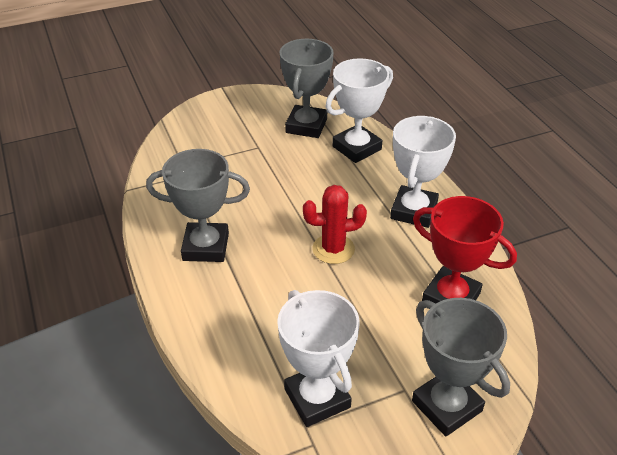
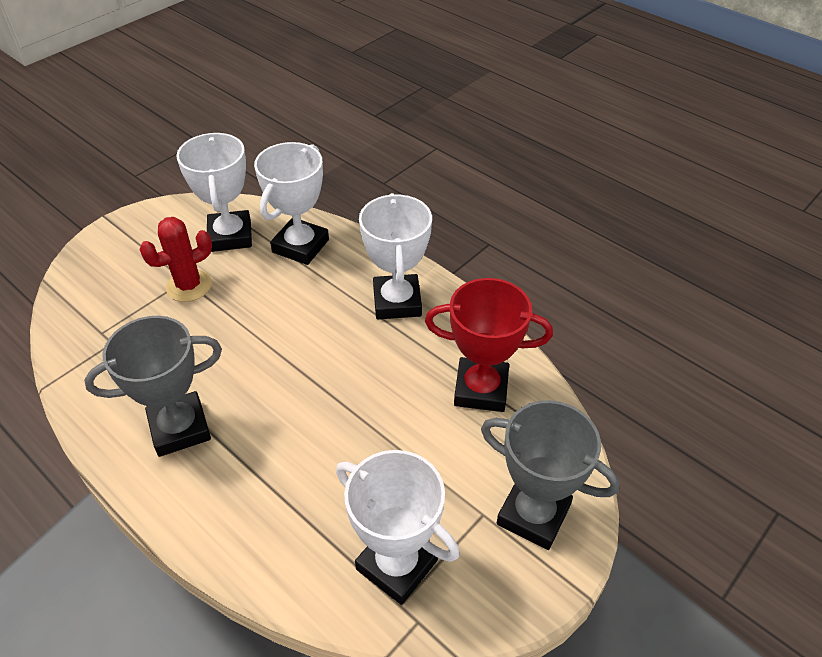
camera: 25 degrees left, 5 degrees up
(306, 126) = (230, 236): grey trophy -> white trophy
(333, 249) = (331, 377): red cactus -> red cactus (189, 286)

